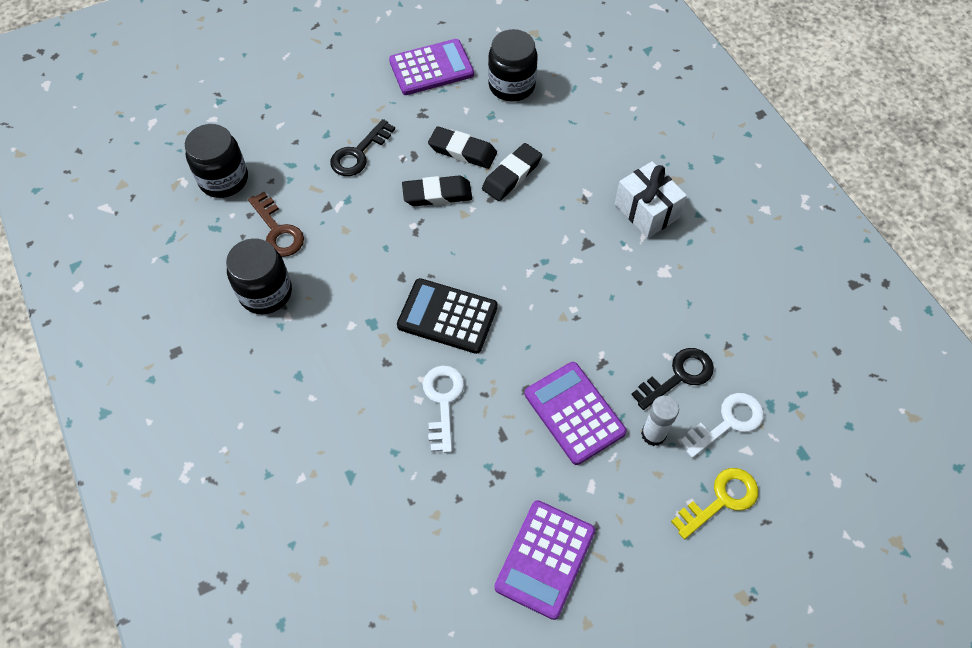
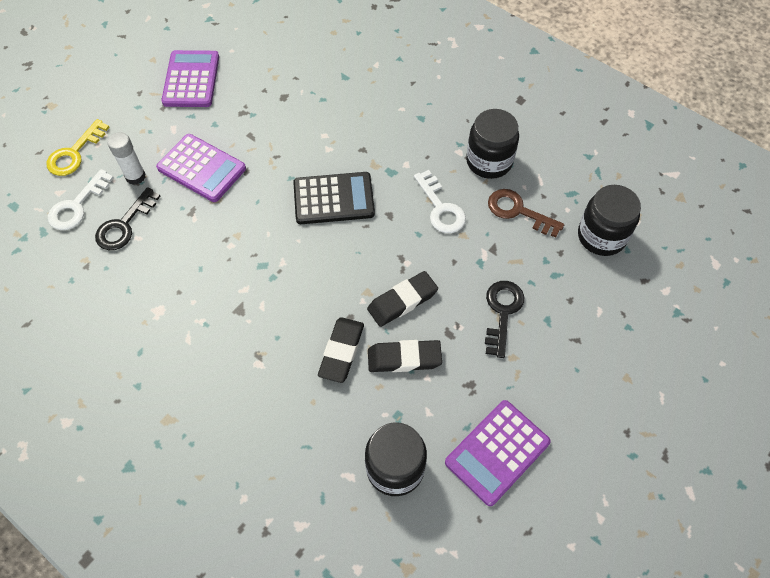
camera: 155 degrees right, 0 degrees up
(443, 402) = (305, 140): white key -> white key (440, 208)
(646, 211) = (191, 367): white gift -> none

